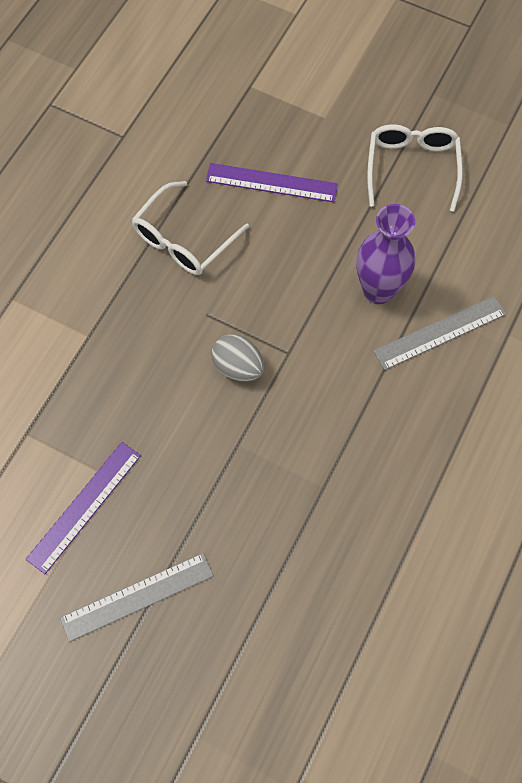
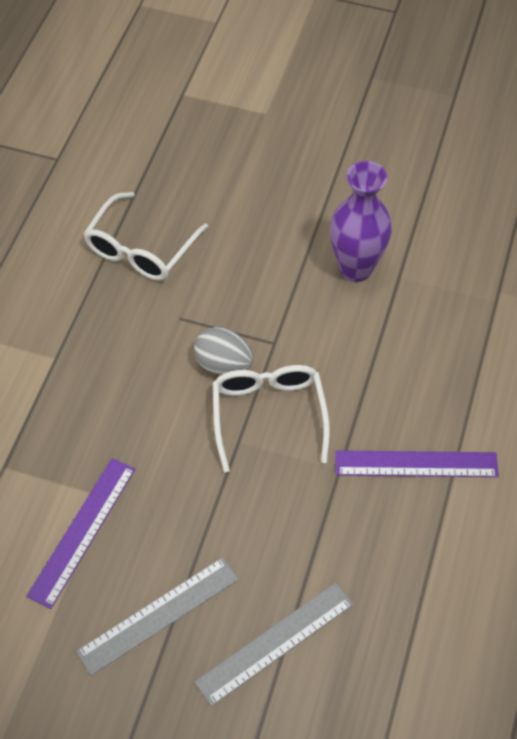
camera: 10 degrees left, 10 degrees down
(271, 183) = (223, 182): purple ruler -> purple ruler (416, 464)
(412, 168) = (365, 148): white glasses -> white glasses (268, 415)
(440, 332) = (428, 299): grey ruler -> grey ruler (275, 642)

